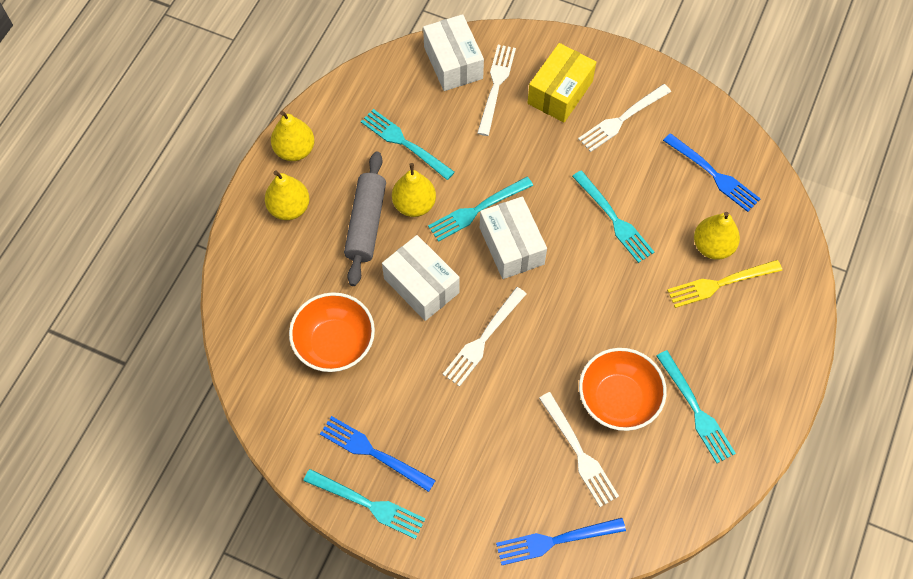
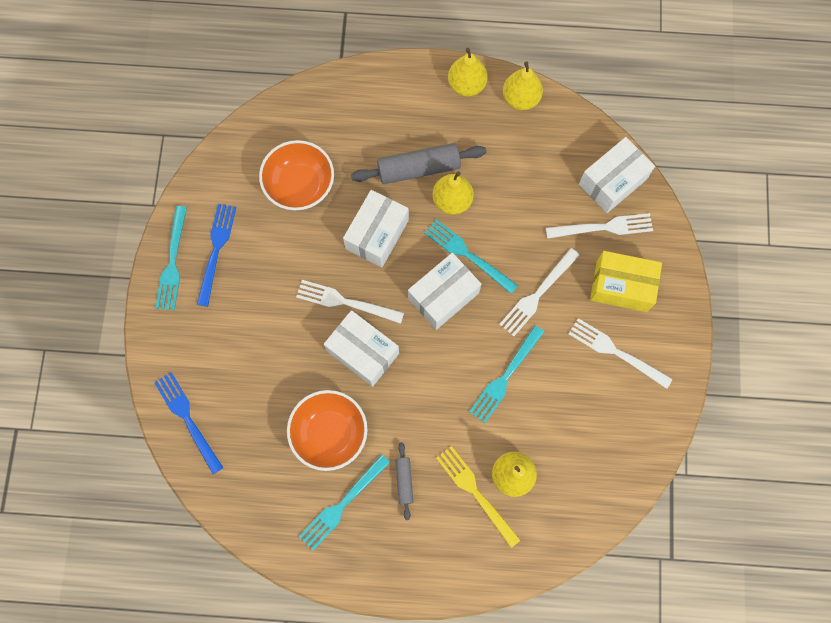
camera: 70 degrees right, 10 degrees up
(289, 208) = (409, 103): yellow pear -> yellow pear (520, 99)
(404, 143) = (510, 170): turquoise fork -> none
(543, 340) = (363, 352): none -> white box
(579, 453) = (269, 415): white fork -> white fork (537, 295)
(689, 344) = (404, 481): none -> grey rolling pin
(714, 174) = (590, 456): blue fork -> none

